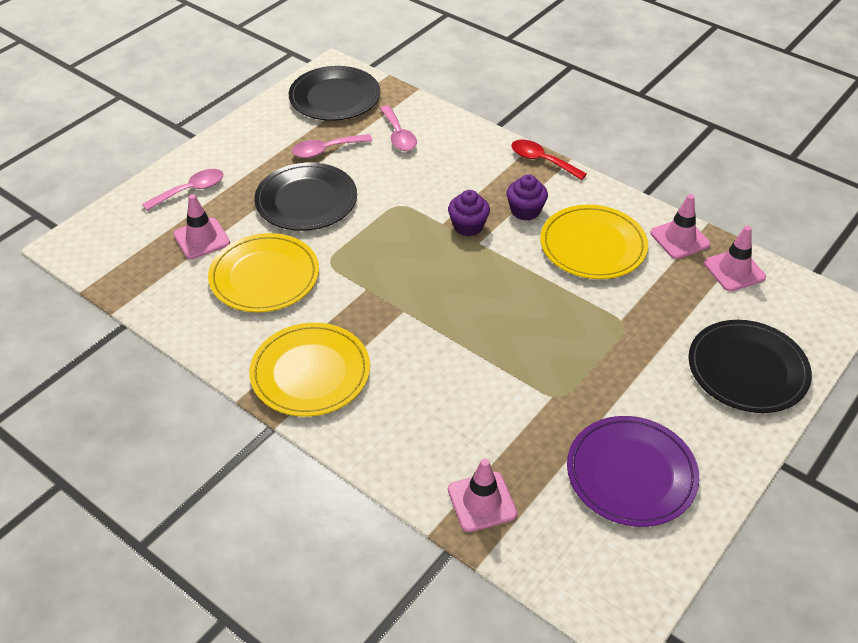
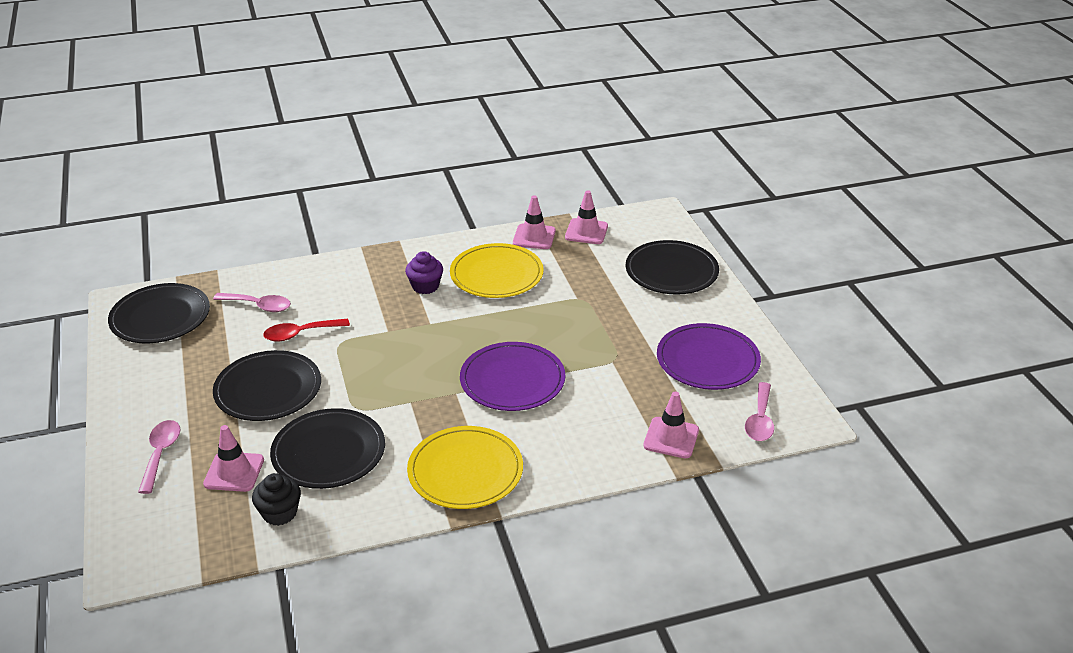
camera: 55 degrees left, 10 degrees down
(177, 289) = (280, 513): none -> black cupcake
(264, 276) = (328, 452): yellow plate -> black plate
(326, 150) = (221, 352): pink spoon -> pink spoon (760, 420)
(455, 339) = (512, 380): none -> purple plate
(468, 226) = (407, 320): purple cupcake -> none
(541, 160) = (383, 253): red spoon -> red spoon (300, 334)

